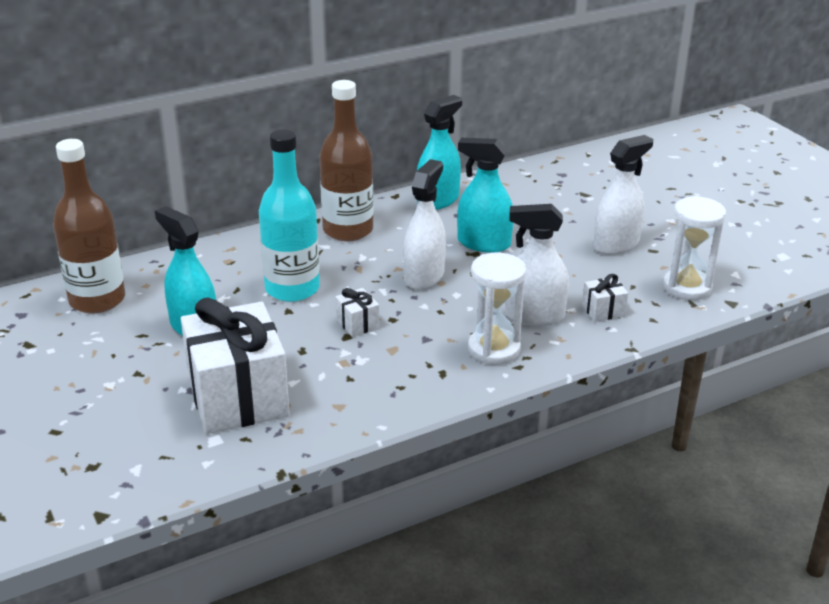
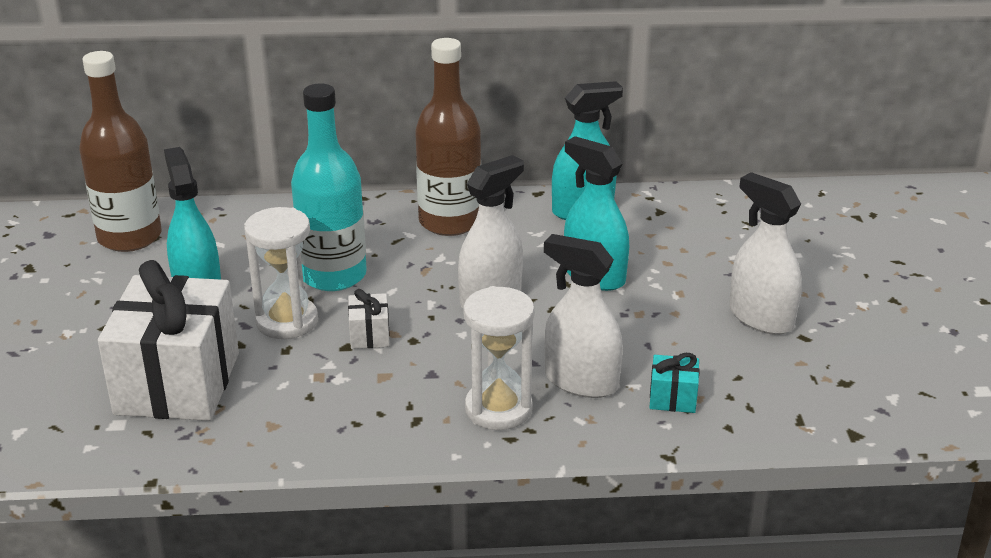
camera: 25 degrees right, 0 degrees up
(603, 311) = (672, 398): white gift -> turquoise gift
(616, 244) = (760, 318): white spray bottle -> white spray bottle turned 120 degrees counterclockwise
(687, 287) = (809, 397): white hourglass -> white hourglass (287, 321)

